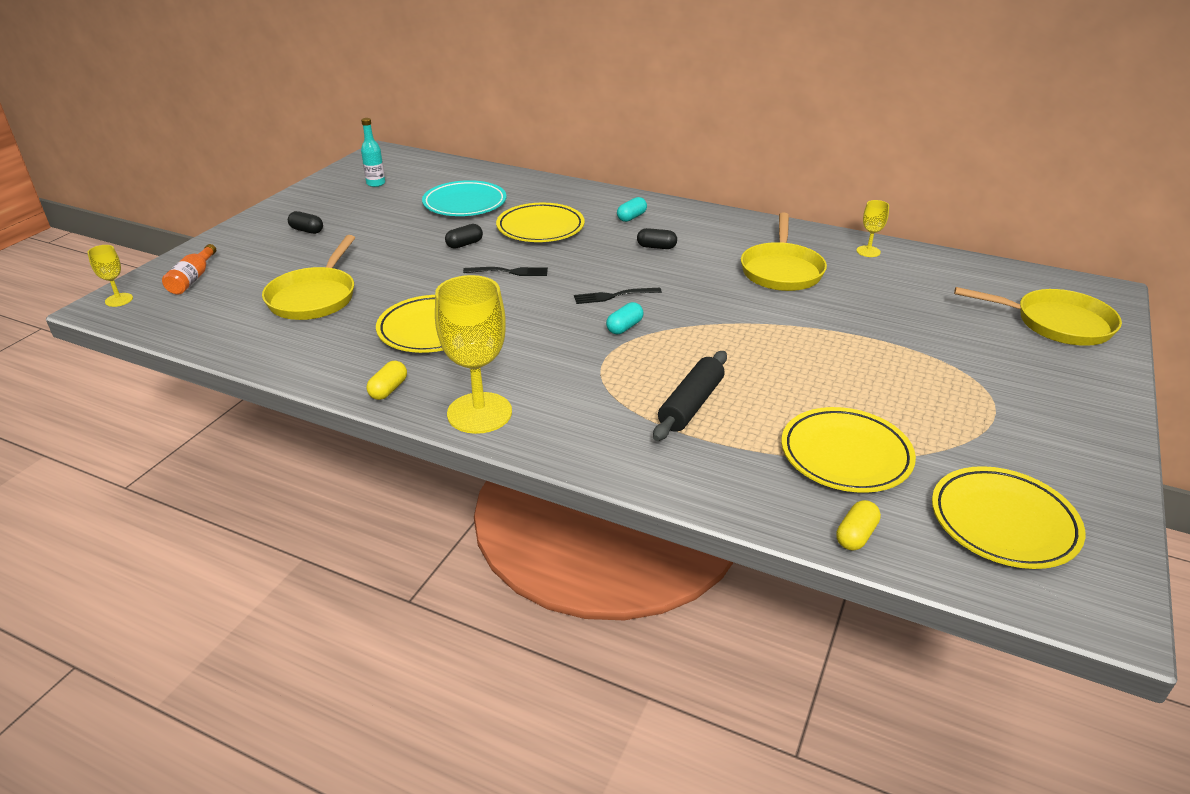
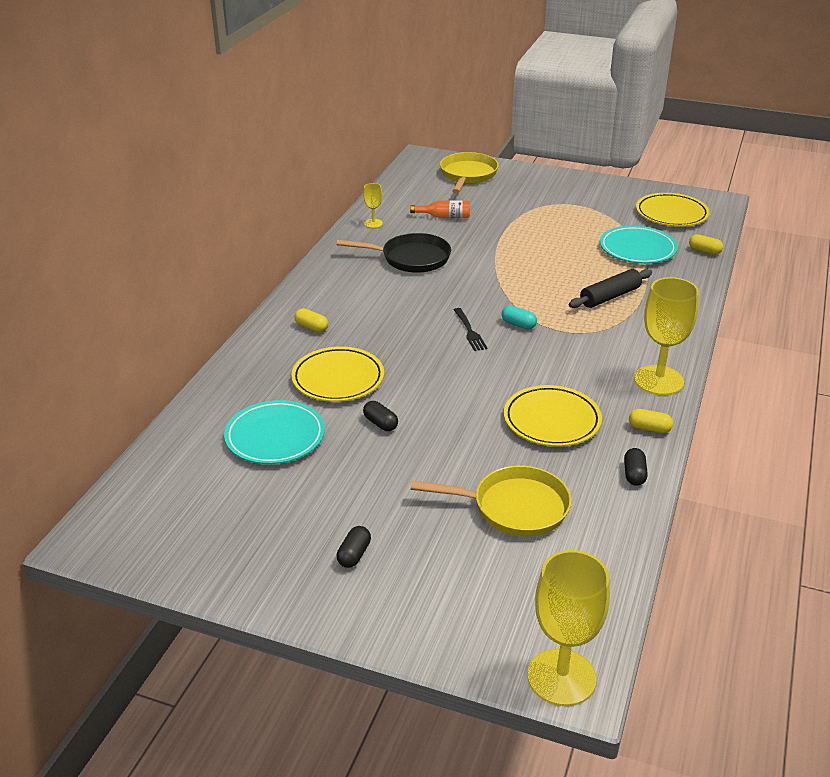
camera: 95 degrees left, 0 degrees up
(119, 300) = (561, 677): yellow goblet -> yellow goblet, size x2.09
(192, 279) = (496, 623): orange bottle -> orange bottle (444, 216)
(376, 183) = (205, 523): turquoise bottle -> none
(509, 272) = (436, 389): black fork -> none
(631, 217) = (311, 327): turquoise capsule -> yellow capsule
(656, 247) = (375, 313): black capsule -> black capsule (634, 474)
(691, 405) = (610, 296): black rolling pin -> black rolling pin turned 60 degrees counterclockwise
(781, 270) = (411, 258): yellow pan -> black pan
(845, 455) = (637, 249): yellow plate -> turquoise plate

